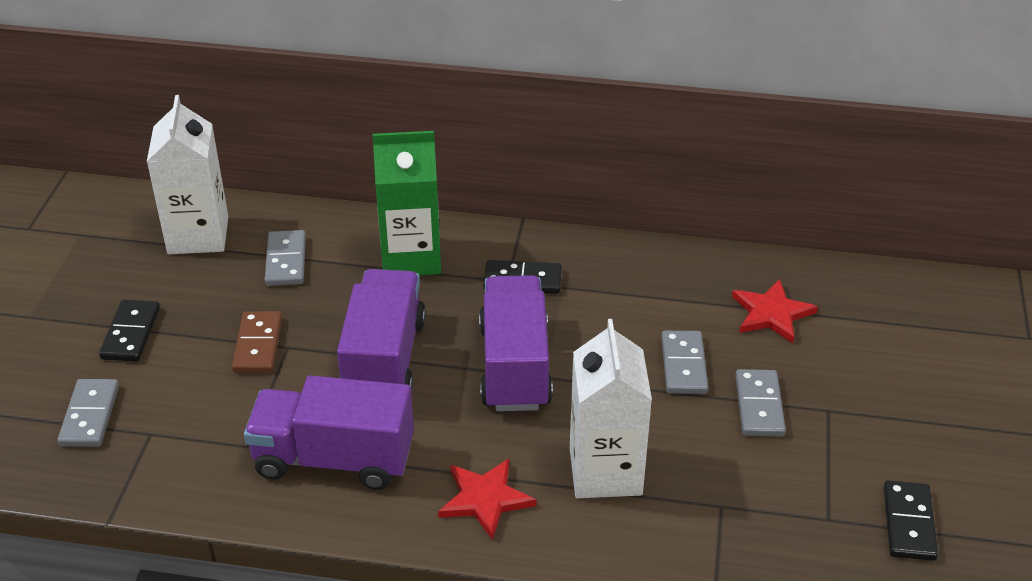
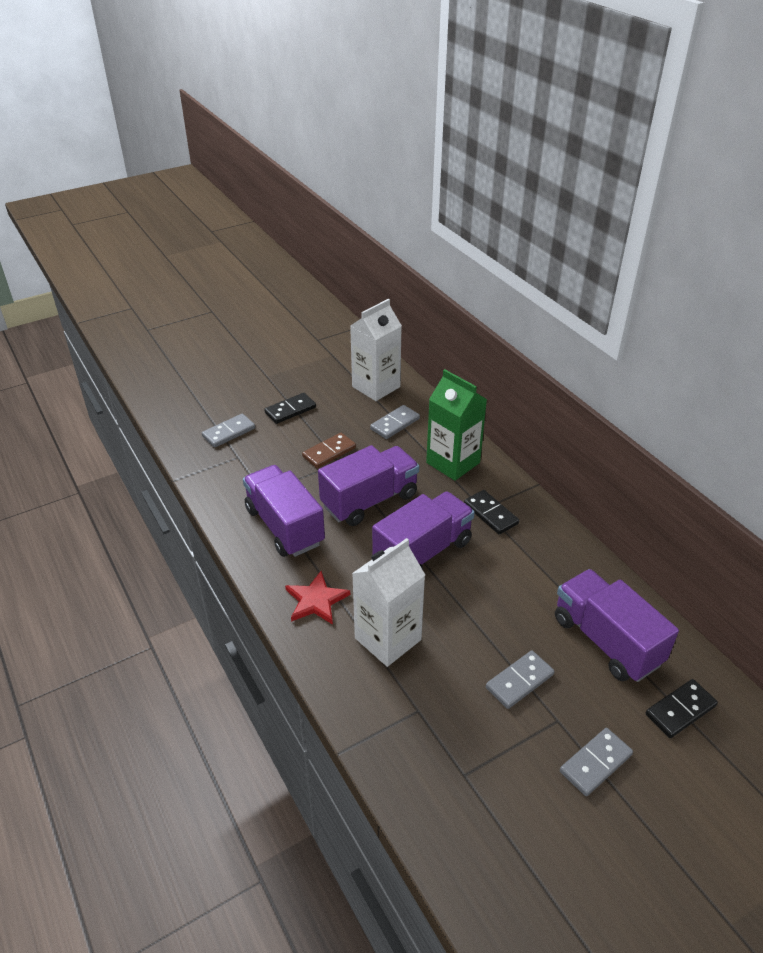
camera: 50 degrees right, 0 degrees up
(683, 365) = (510, 624): grey domino -> grey domino (595, 763)
(772, 313) = (606, 640): red star -> purple truck
(908, 523) = (507, 825): black domino -> black domino (680, 710)

